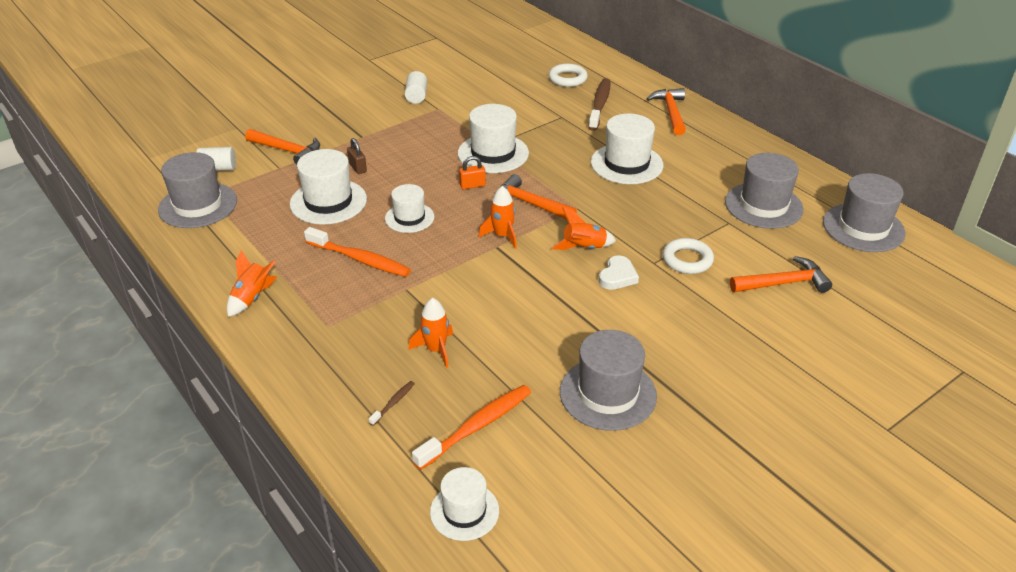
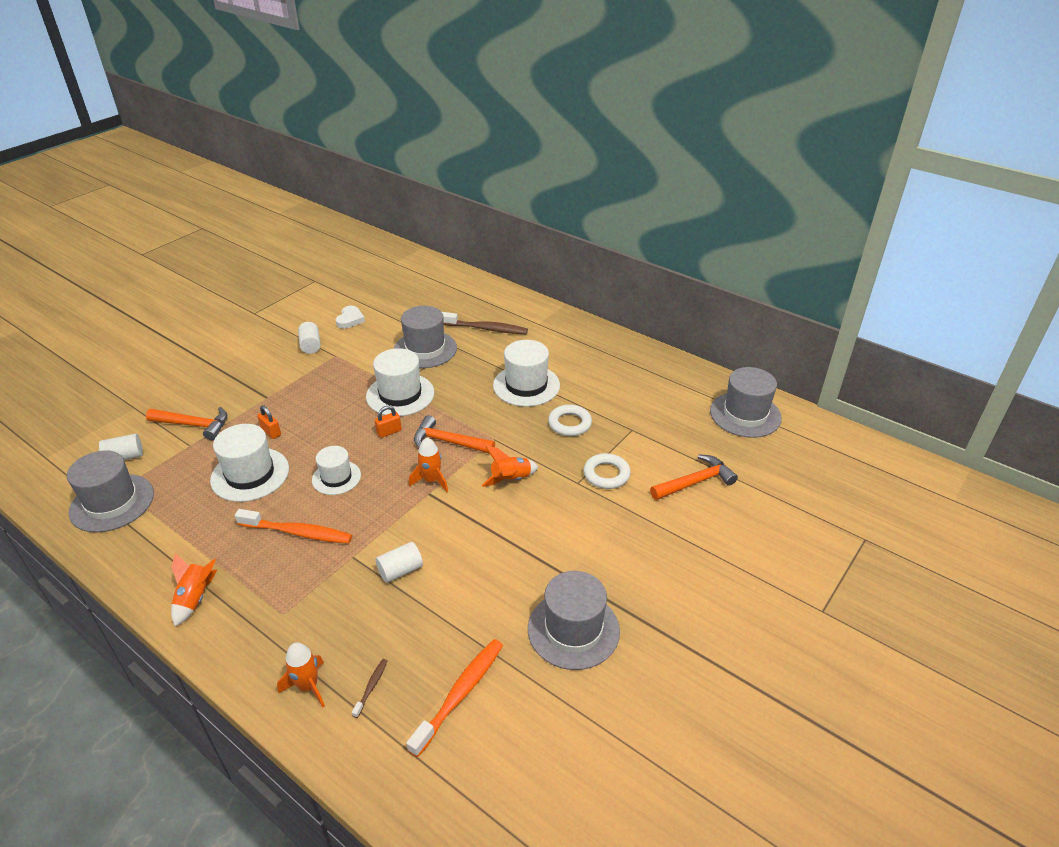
camera: 15 degrees left, 0 degrees up
(358, 168) = (271, 432): brown padlock -> orange padlock
(436, 350) = (398, 618): orange rocket -> orange rocket (308, 686)
(449, 309) = (400, 570): none -> white cylinder
(464, 511) = (472, 793): white hat -> none
(567, 79) = (450, 307): white ring -> white ring (569, 424)
(600, 105) = (486, 329): brown toothbrush -> brown toothbrush turned 105 degrees clockwise
(617, 276) = (549, 503): white heart -> white heart (350, 319)
(670, 112) = (551, 327): orange hammer -> none
(763, 205) = (656, 407): grey hat -> grey hat (425, 349)

